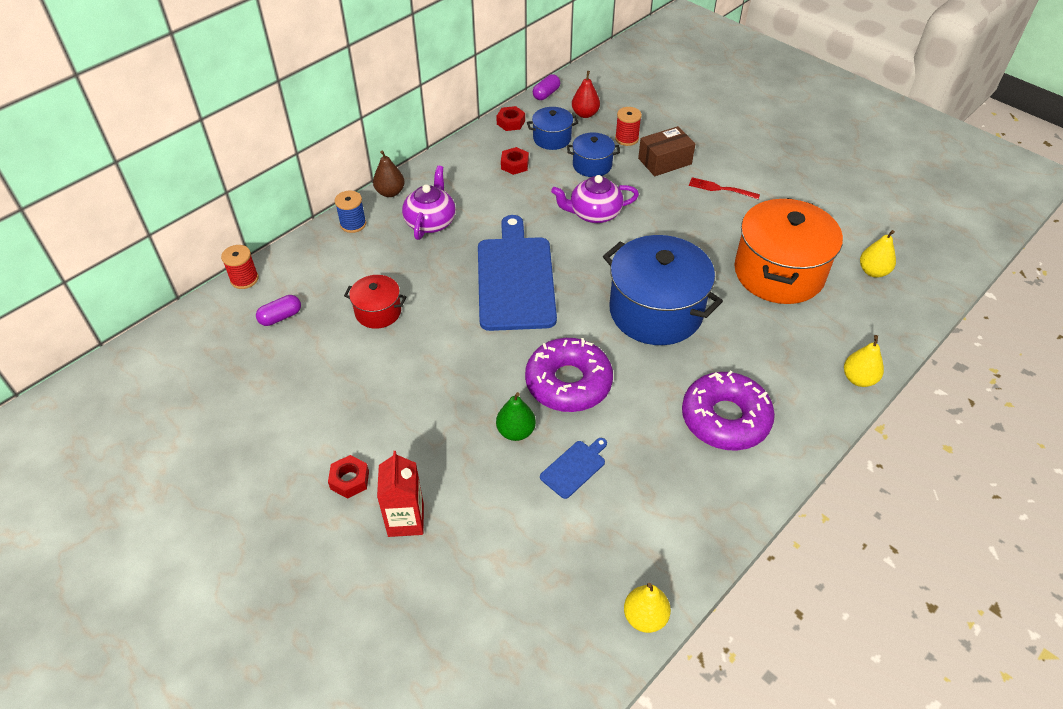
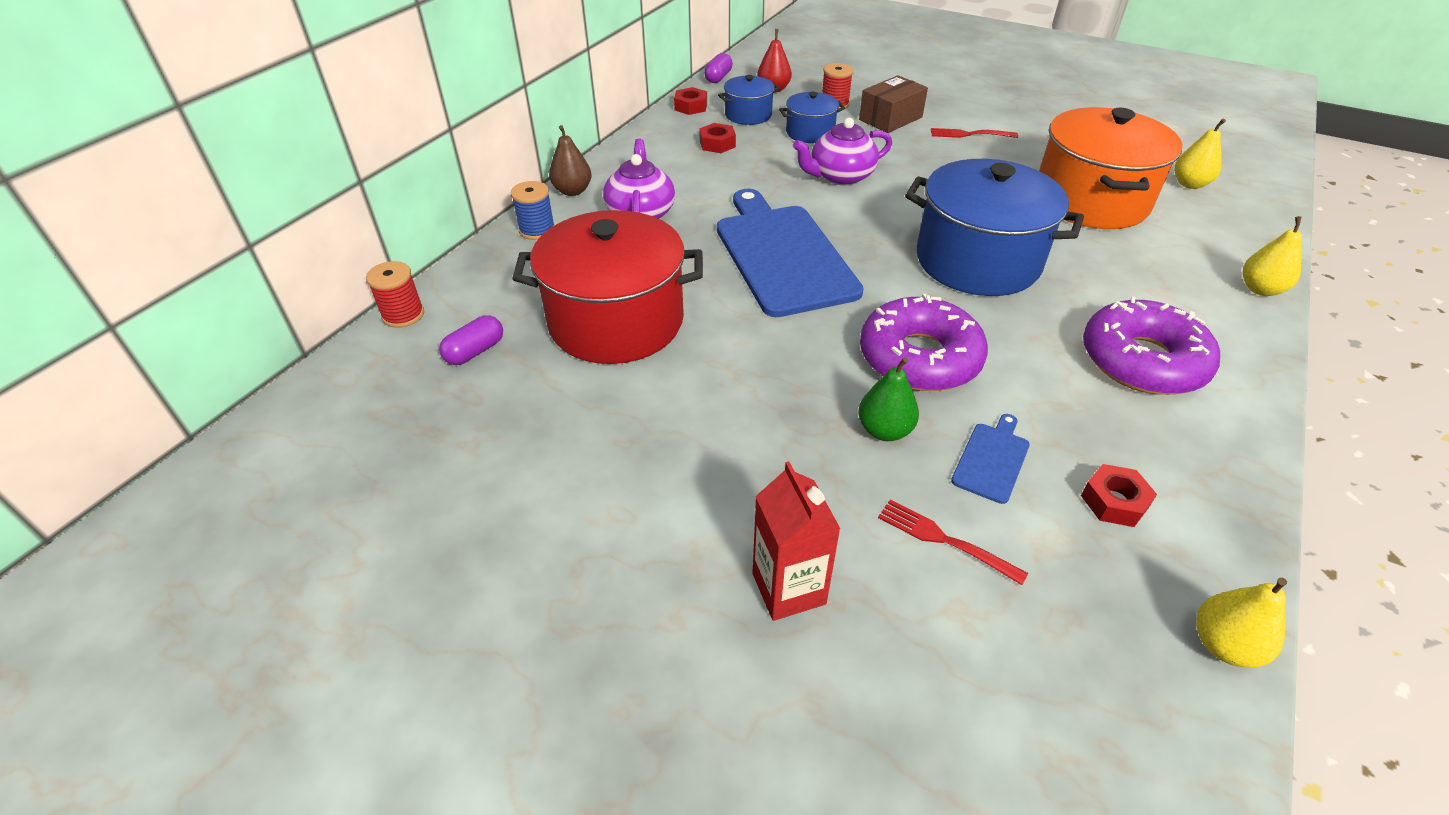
camera: 15 degrees left, 5 degrees down
(350, 480) = (672, 549): red nut -> red nut (1114, 502)
(378, 312) = (616, 321): red pot -> red pot, size x2.03
(514, 513) = (944, 540): none -> red fork

